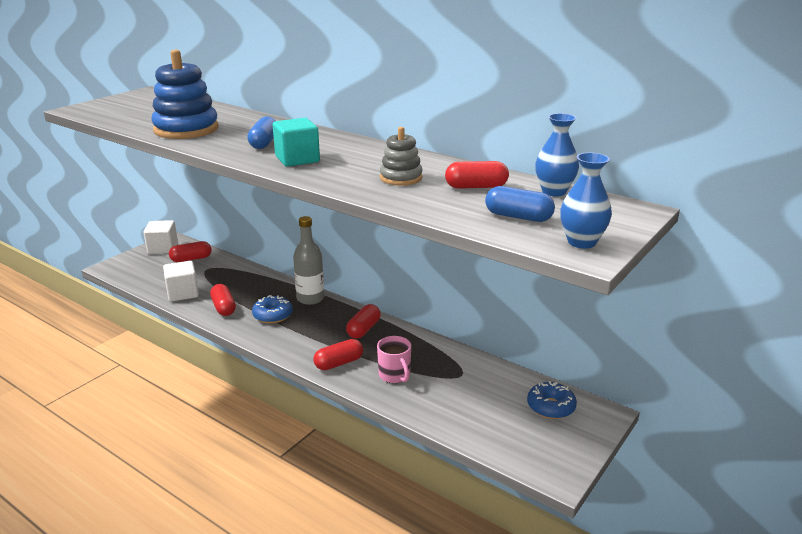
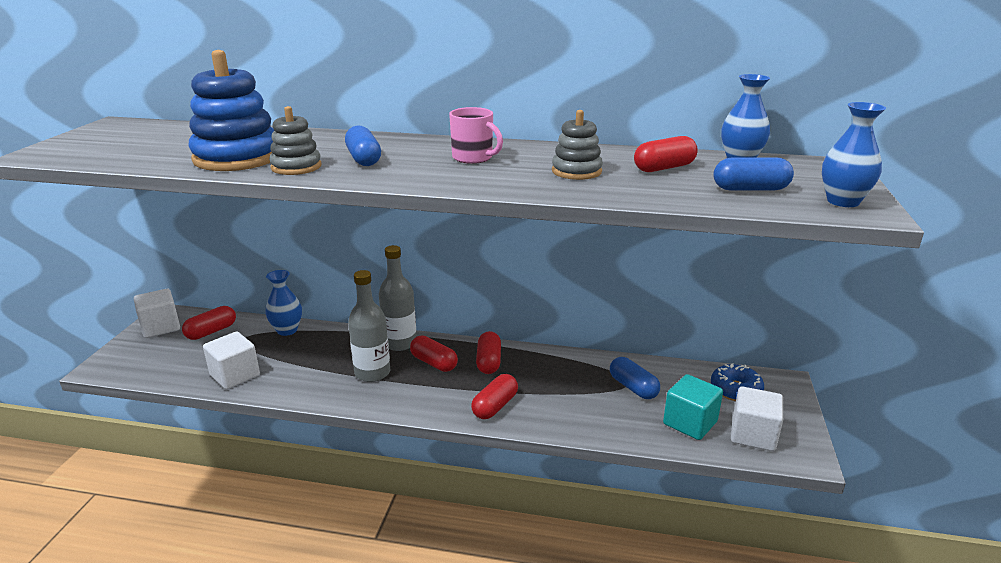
camera: 25 degrees left, 0 degrees up
(213, 142) = (296, 167): none -> grey stacking toy
(224, 307) = (304, 379): red capsule -> red capsule (434, 363)
(240, 270) = (287, 330): none -> blue vase
(273, 315) = (372, 373): blue donut -> grey bottle
(297, 159) = (432, 170): turquoise cube -> turquoise cube (690, 423)
(395, 375) = (565, 402): pink mug -> pink mug (473, 158)
(461, 380) = (633, 387): none -> blue capsule
(528, 446) = (753, 435): none -> white cube

